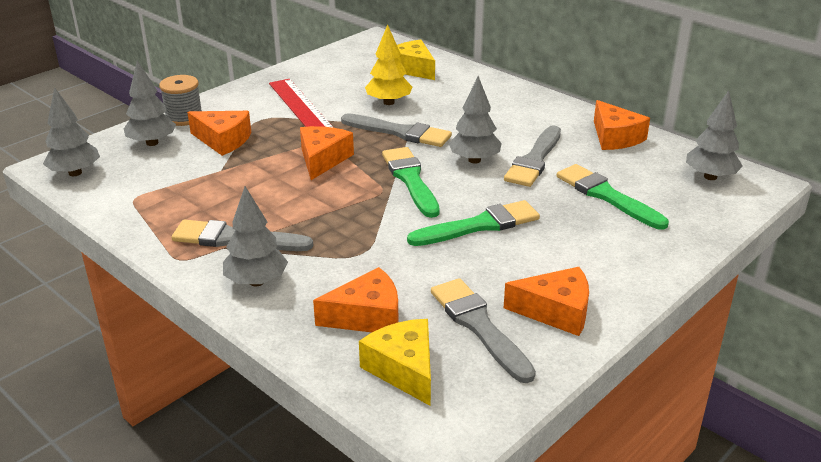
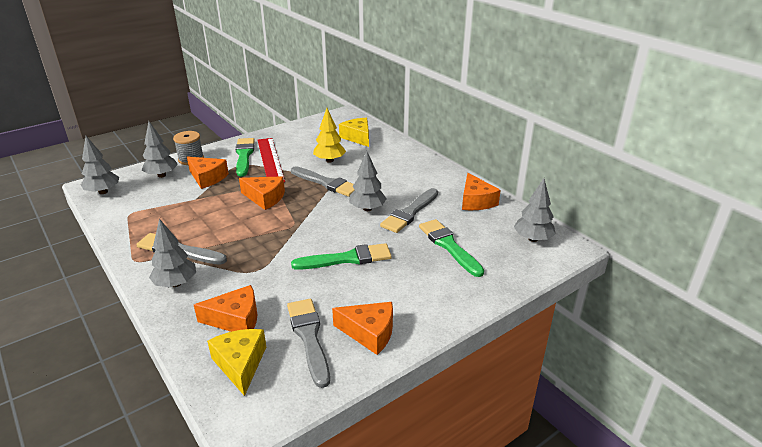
camera: 10 degrees right, 0 degrees up
(323, 159) = (265, 198): orange cheese -> orange cheese turned 90 degrees clockwise
(410, 180) = (316, 219): green brush -> green brush (244, 156)

